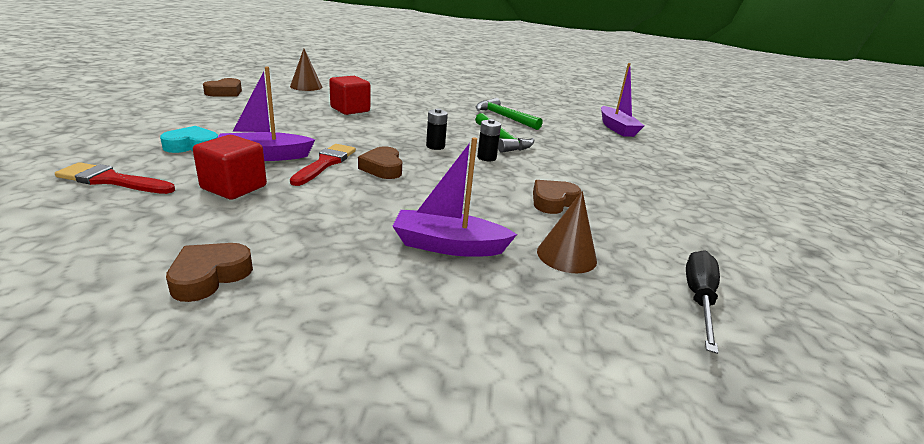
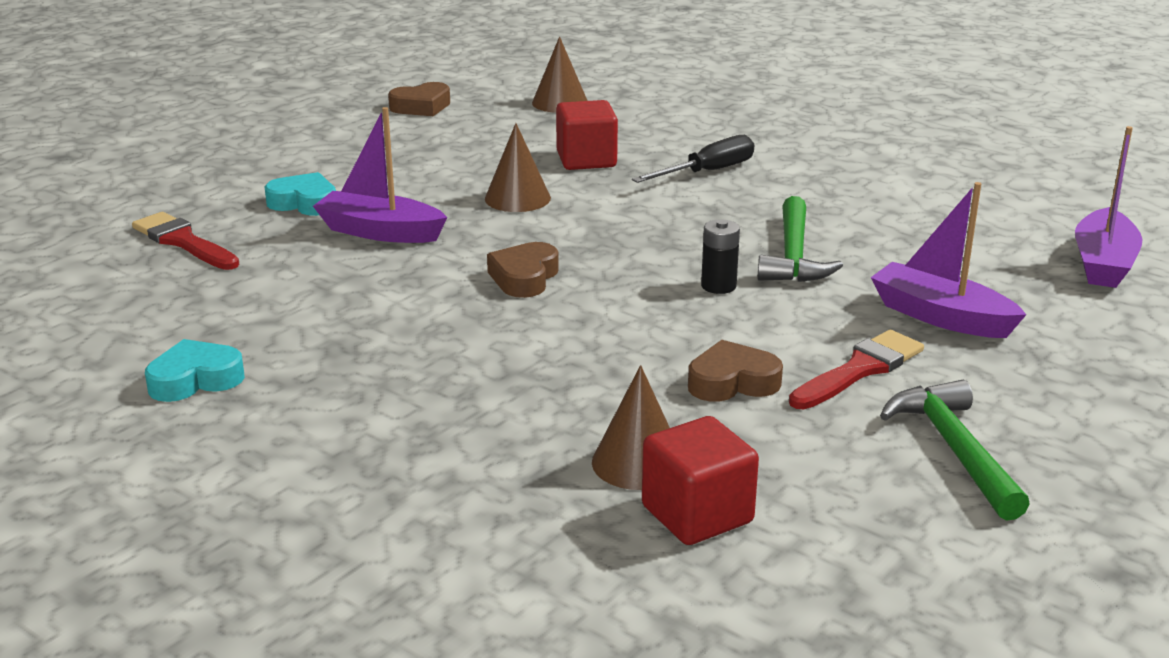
camera: 35 degrees right, 0 degrees up
(209, 276) = (195, 380): brown heart -> turquoise heart
(234, 187) = (304, 274): red cube -> red cube (697, 514)
(325, 163) = (450, 256): red brush -> red brush (860, 370)
(332, 130) = (517, 198): none -> brown cone
(435, 146) = (653, 251): black battery -> none
(448, 246) = (488, 409): purple boat -> purple boat (941, 316)
(504, 117) = (867, 206): green hammer -> green hammer (954, 449)
(699, 299) = (757, 568): black screwdriver -> black screwdriver (707, 172)

